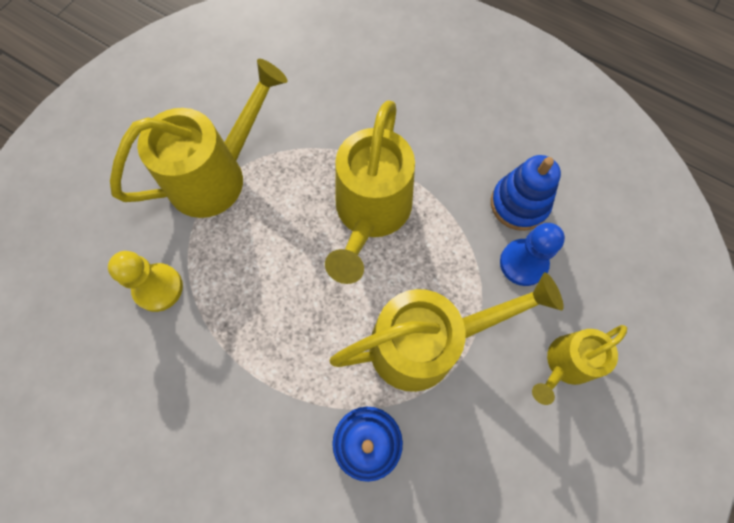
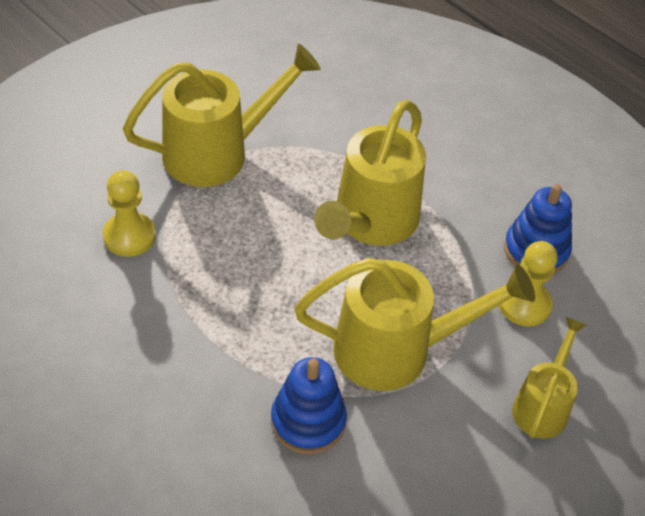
camera: 10 degrees right, 20 degrees down
(523, 263) = (524, 304): blue pawn -> yellow pawn
(564, 364) = (543, 405): yellow watering can -> yellow watering can turned 135 degrees clockwise

